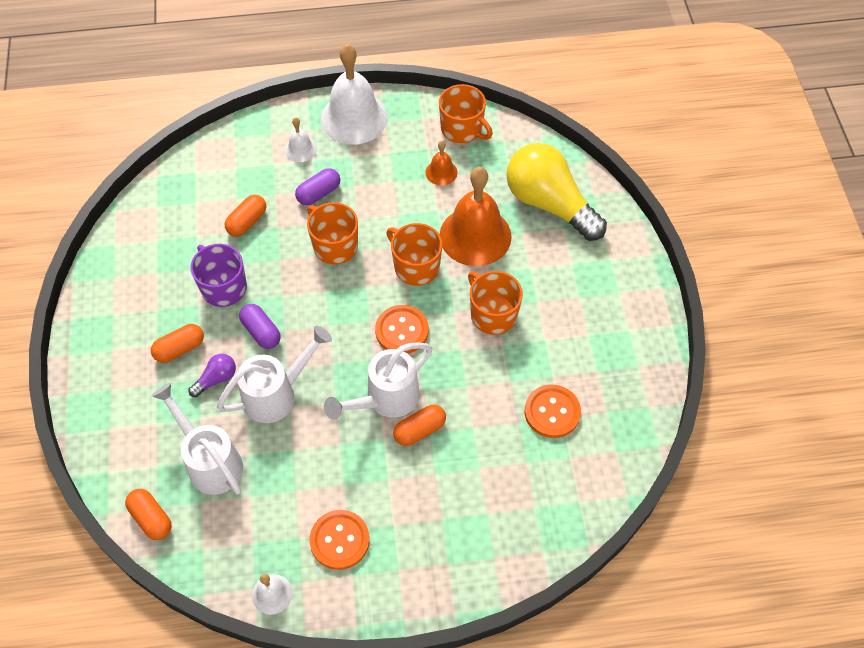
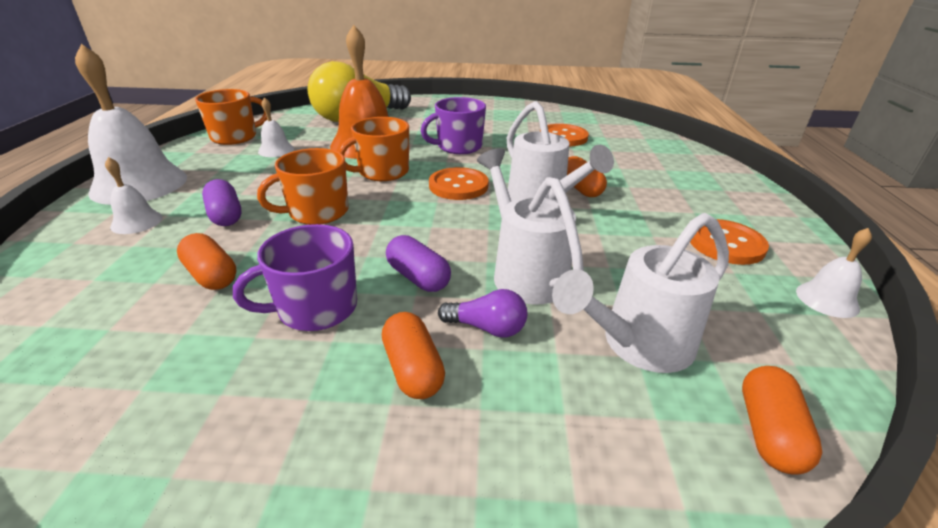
camera: 80 degrees left, 25 degrees down
(151, 518) = (769, 432): orange capsule -> orange capsule turned 45 degrees counterclockwise
(216, 379) = (487, 328): purple light bulb -> purple light bulb turned 135 degrees clockwise
(261, 332) = (418, 277): purple capsule -> purple capsule turned 75 degrees clockwise
(441, 172) = (276, 150): orange bell -> white bell
(492, 314) = (458, 147): orange mug -> purple mug

